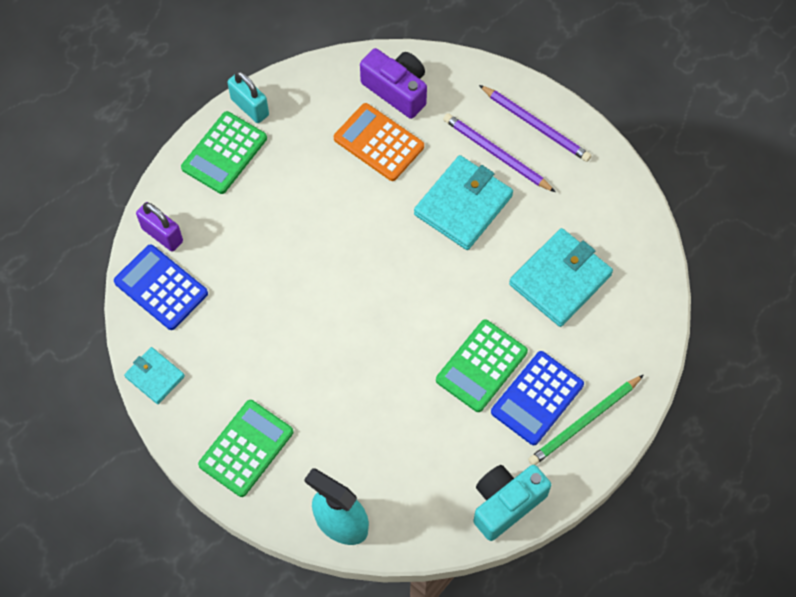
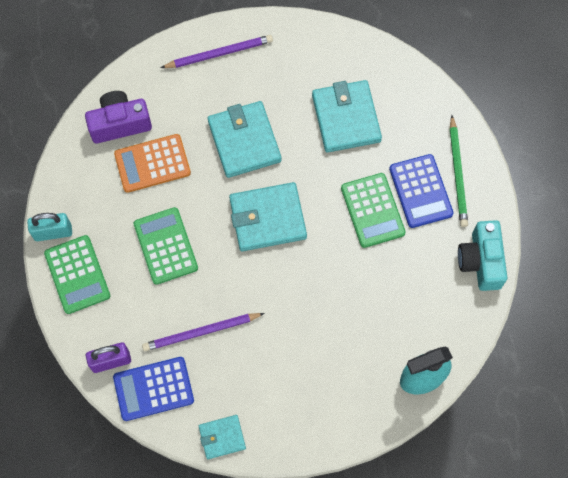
camera: 55 degrees left, 5 degrees up
(246, 448) = (323, 407): green calculator -> green calculator (166, 246)
(400, 276) = (267, 218): none -> turquoise wallet
(496, 154) = (222, 93): purple pencil -> purple pencil (201, 332)

